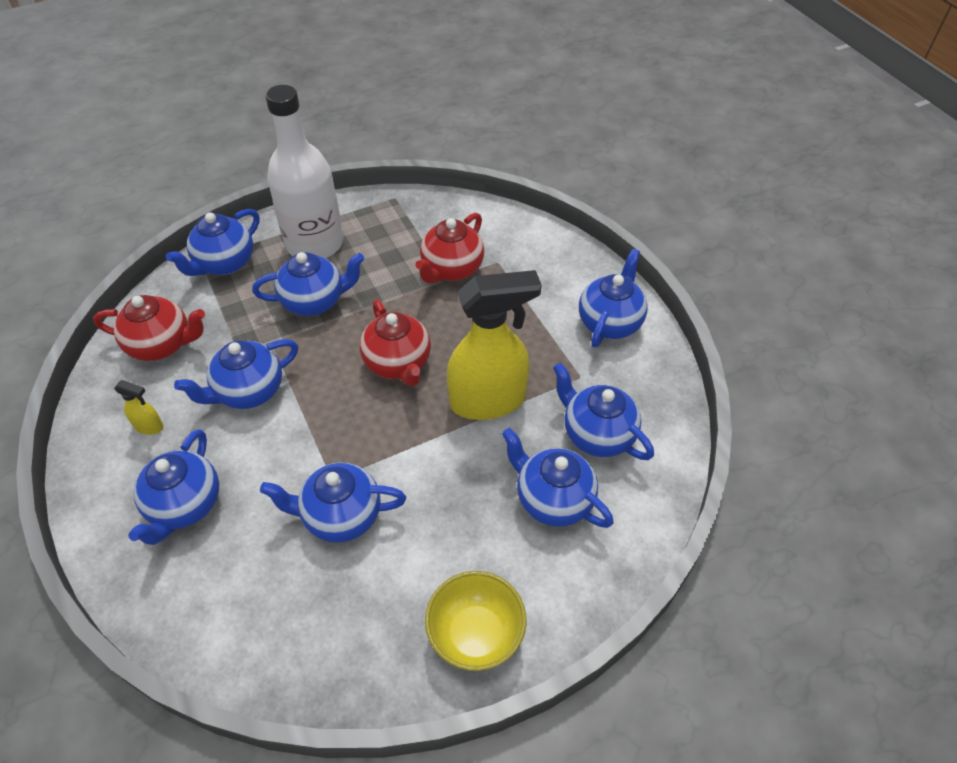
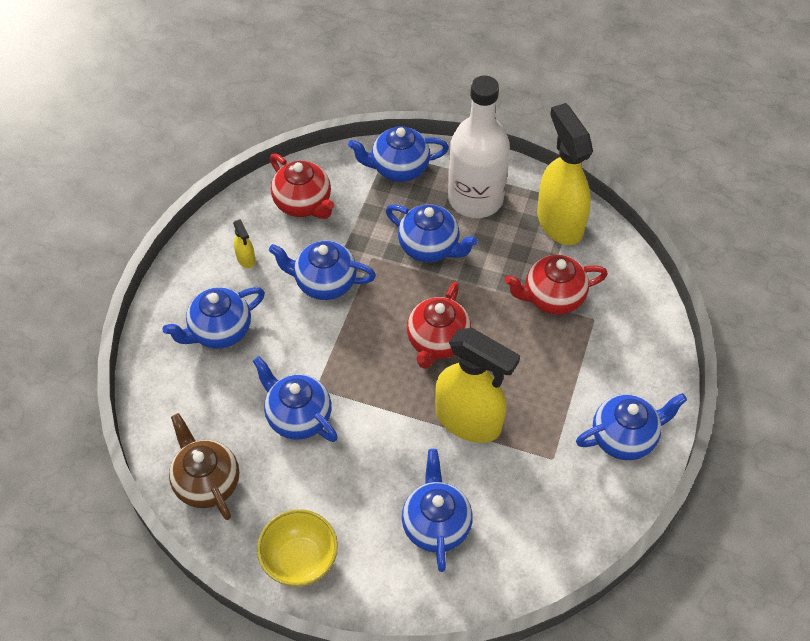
camera: 45 degrees right, 5 degrees up
(312, 649) = (207, 482): none -> brown teapot
(398, 217) = (559, 222): none -> yellow spray bottle
(597, 434) = (516, 509): blue teapot -> none

